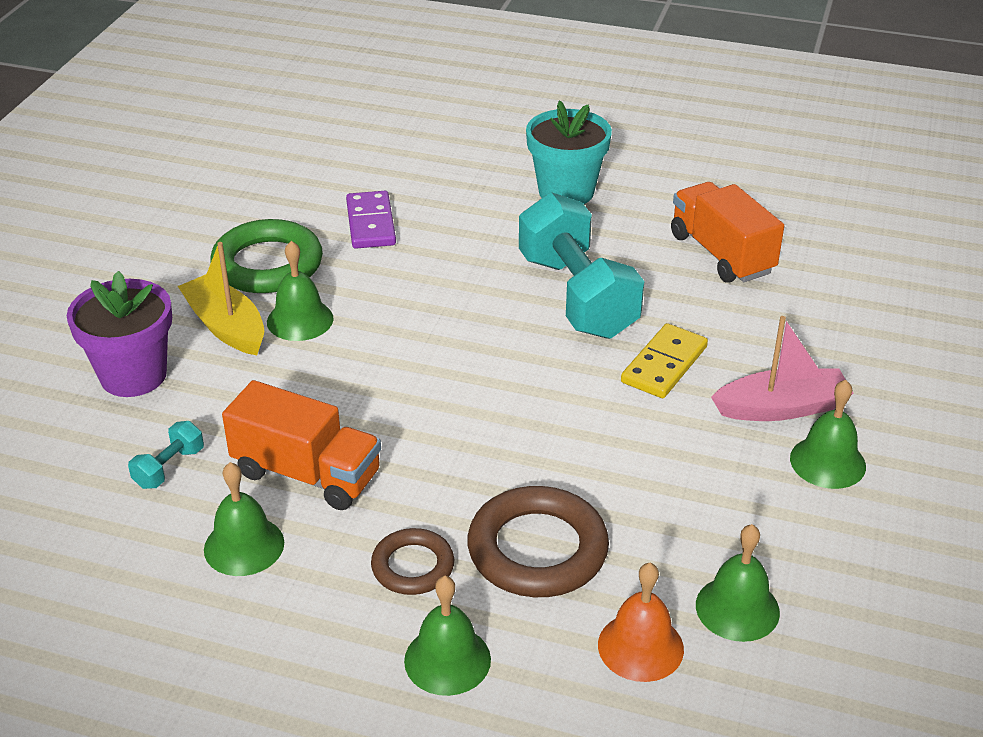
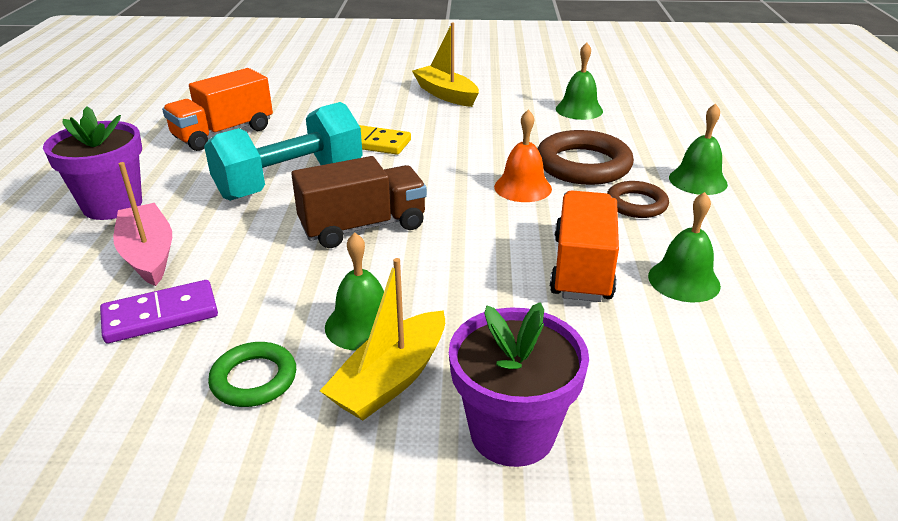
camera: 105 degrees left, 5 degrees down
(169, 468) = (633, 352): turquoise dumbbell -> none
(267, 264) = (254, 379): green ring -> green ring, size x0.58
(458, 336) = (363, 227): none -> brown truck
(566, 192) = (112, 205): turquoise flower pot -> purple flower pot
(640, 646) = (630, 130): orange bell -> orange bell (523, 187)
(781, 408) = (402, 107): pink boat -> pink boat (148, 254)
(827, 462) = (446, 94): green bell -> yellow boat

